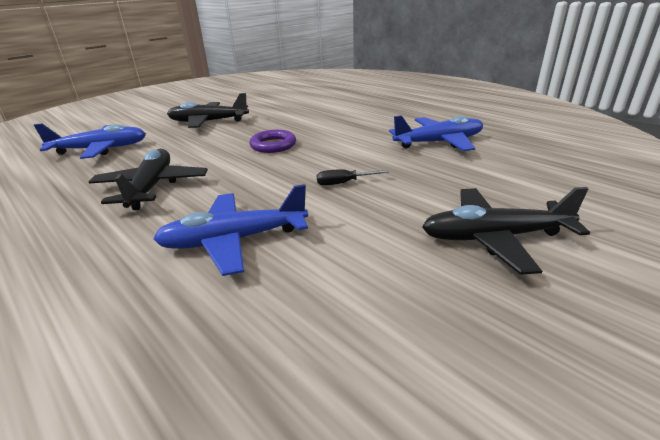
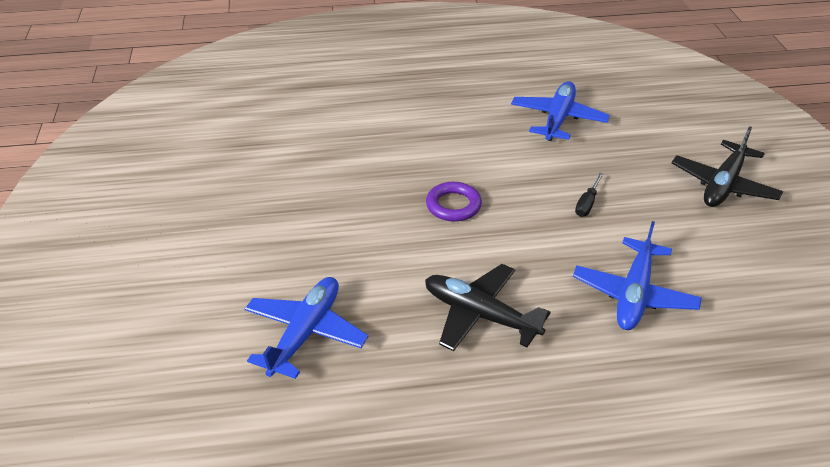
camera: 55 degrees left, 10 degrees up
(208, 122) = (309, 222): black plane -> none

